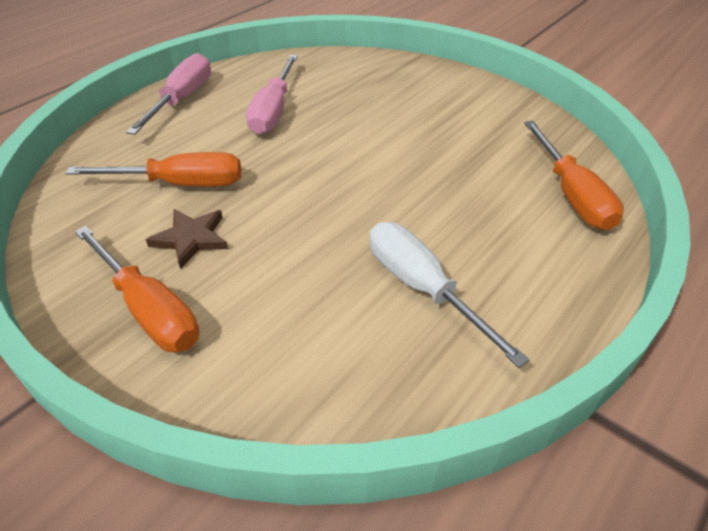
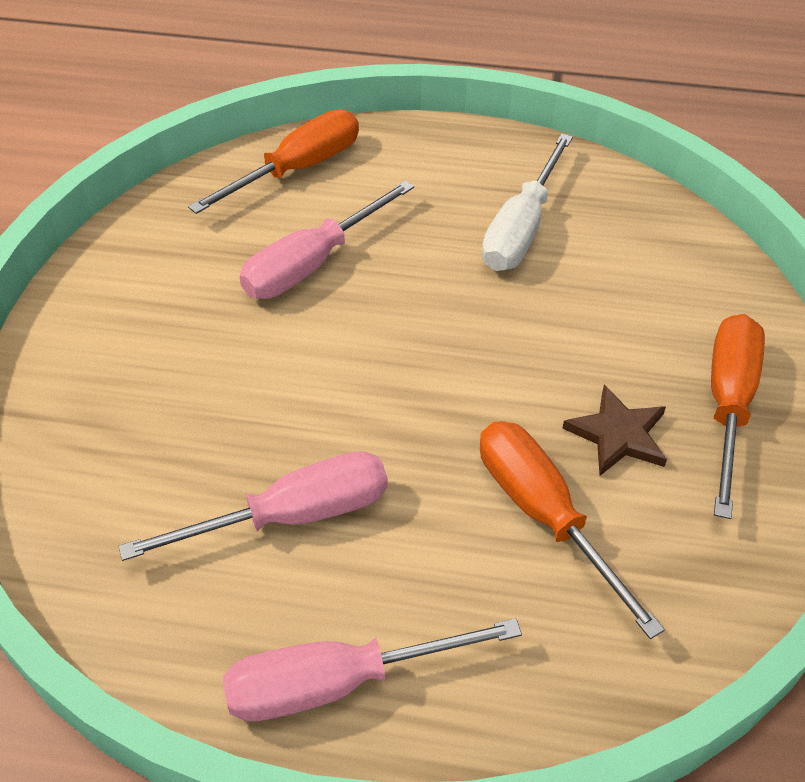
camera: 120 degrees left, 5 degrees up
(455, 169) = (312, 263): none -> pink screwdriver

